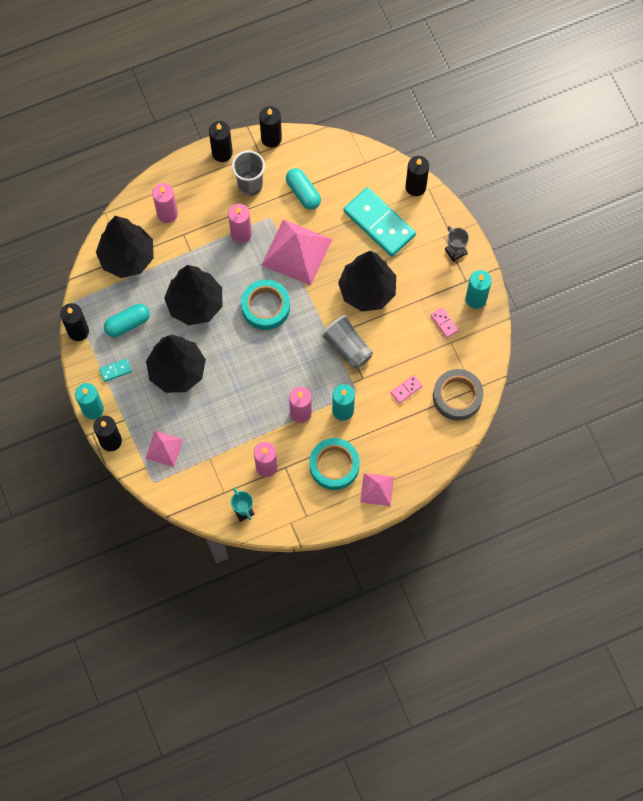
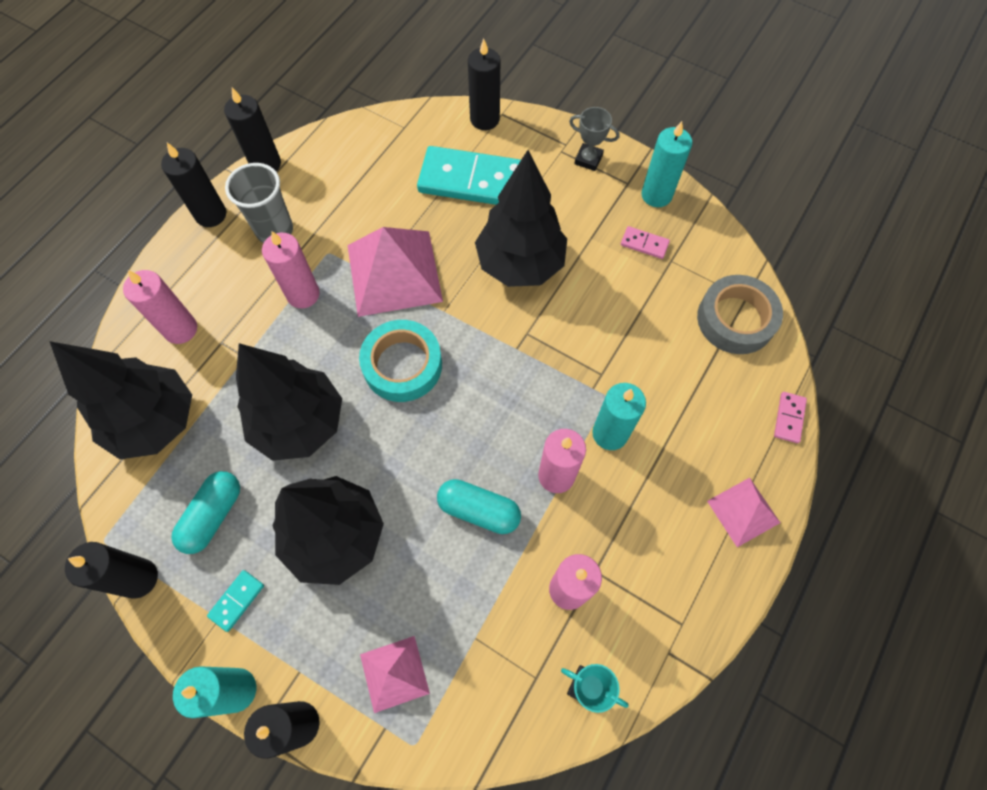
camera: 35 degrees left, 5 degrees down
(303, 192) = (351, 200): turquoise capsule -> turquoise capsule (479, 510)
(334, 465) = (660, 519): turquoise tape -> none
(347, 347) = (550, 347): grey cup -> none
(406, 389) = (667, 352): pink domino -> pink domino (789, 418)

